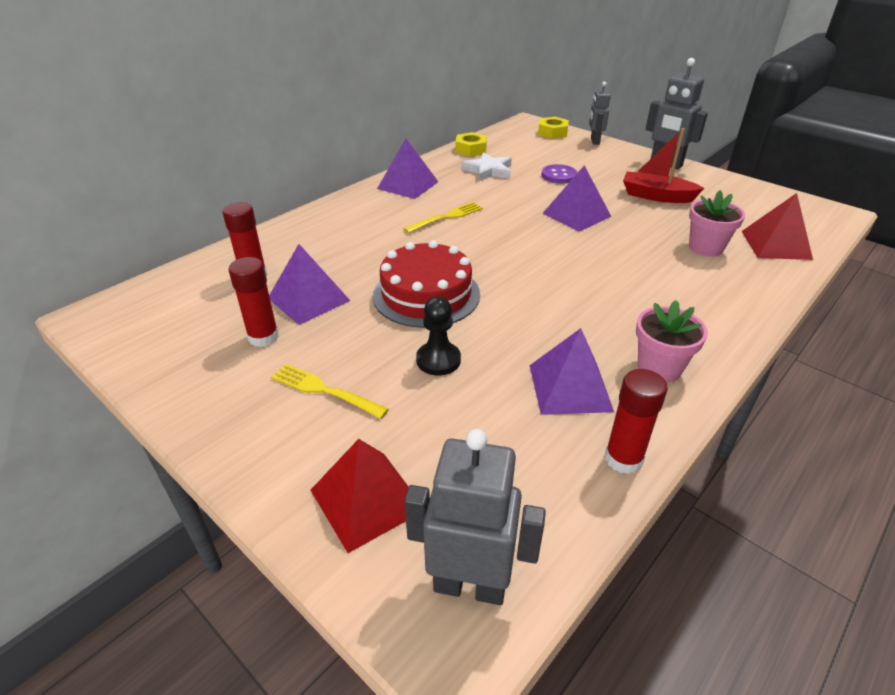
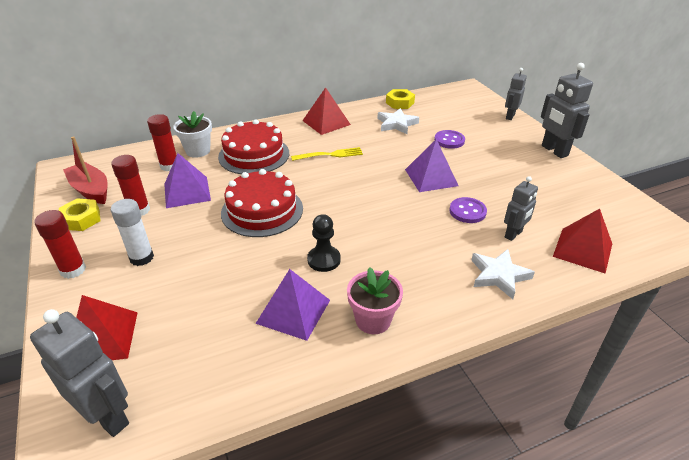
camera: 25 degrees right, 0 degrees up
(275, 250) = (198, 151): none -> white flower pot
(324, 390) = (141, 258): yellow fork -> white glue stick
(354, 238) = (254, 155): none -> red cake
(408, 185) = (326, 122): purple pyramid -> red pyramid
(438, 360) = (226, 261): black pawn -> black pawn (324, 260)
(552, 132) = (480, 101): yellow nut -> yellow nut (81, 219)
(623, 459) = (279, 377): red glue stick -> red glue stick (73, 270)
(643, 238) = (467, 211): none -> purple button
(656, 196) = (516, 178): red boat -> red boat (91, 190)
(705, 248) = (513, 234): pink flower pot -> grey robot
(730, 288) = (499, 275): none -> white star

